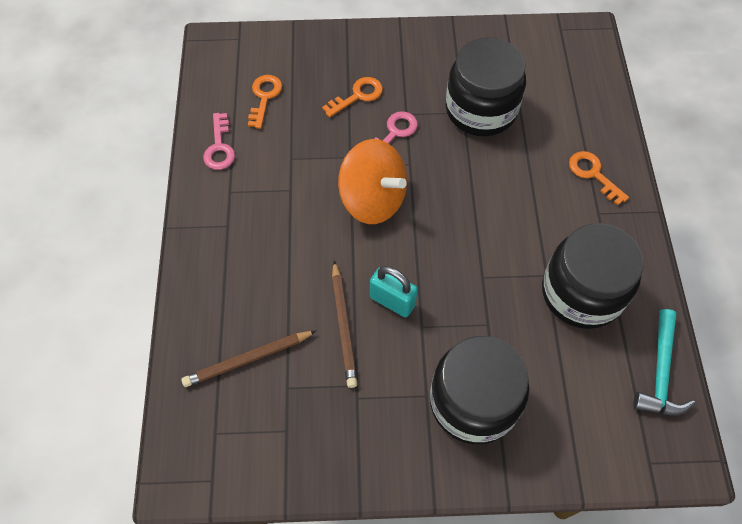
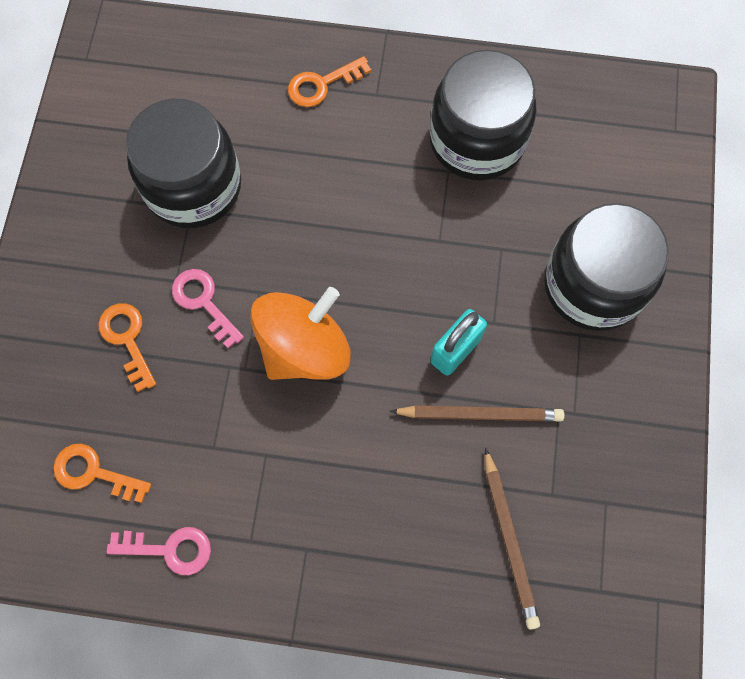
camera: 80 degrees left, 10 degrees up
(660, 372) = (581, 91): turquoise hammer -> none

